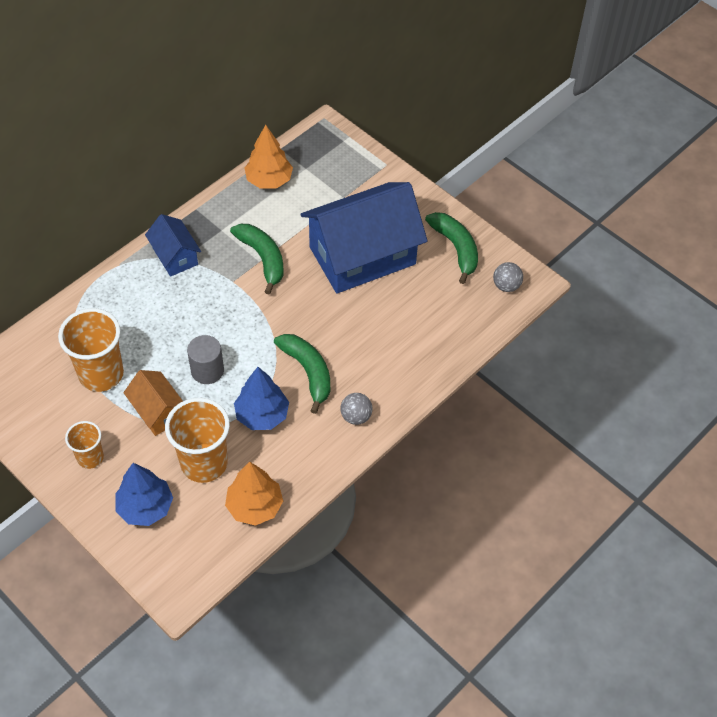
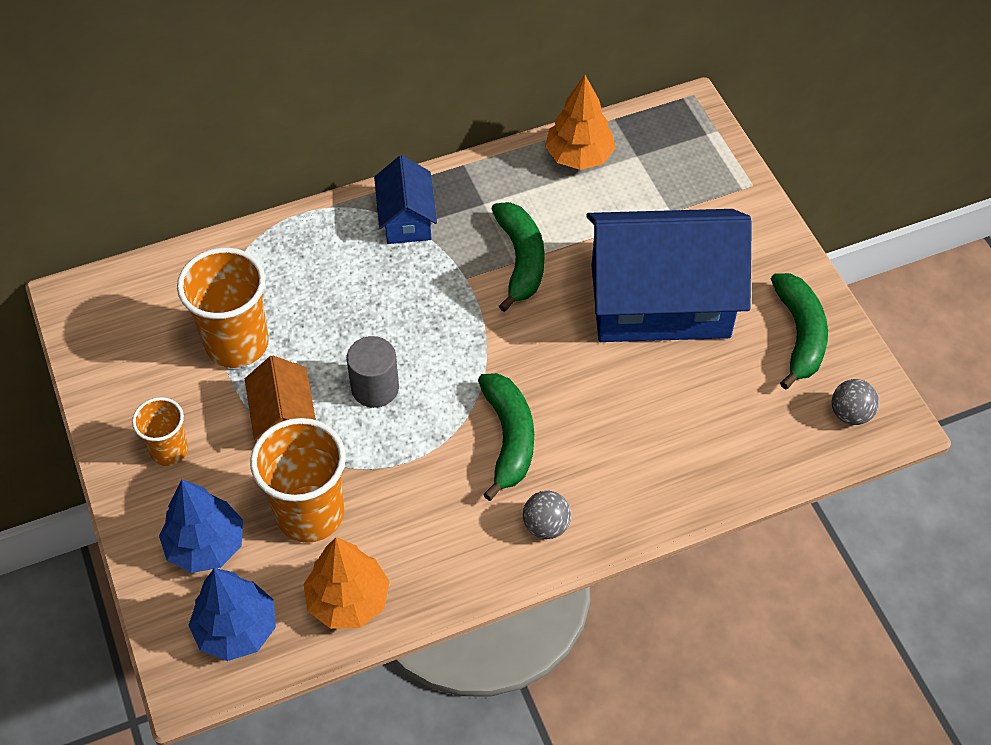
camera: 25 degrees right, 0 degrees up
(262, 415) = (418, 476): blue tree -> blue tree (236, 629)

